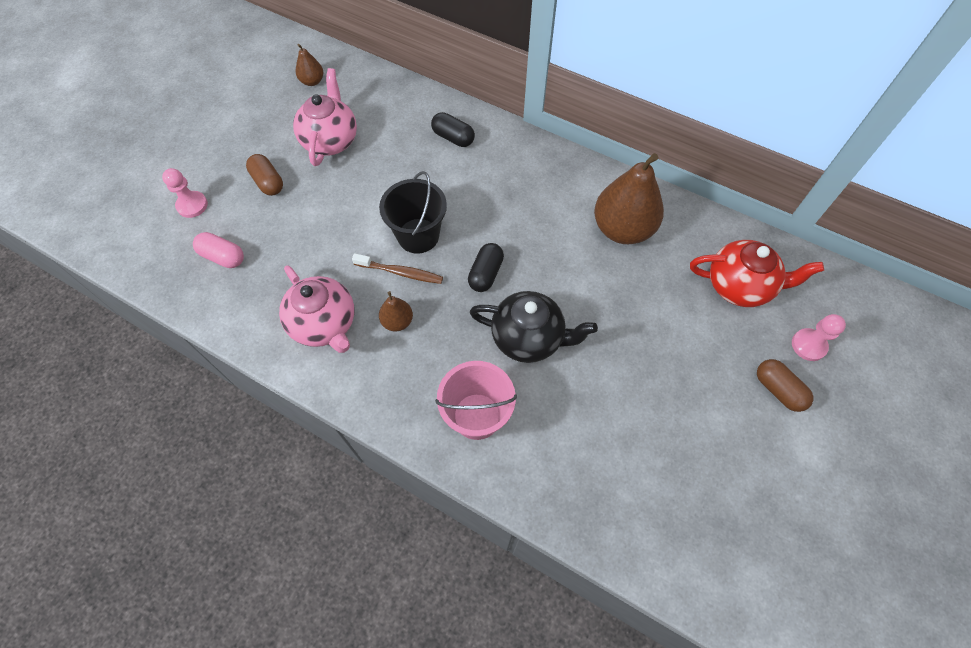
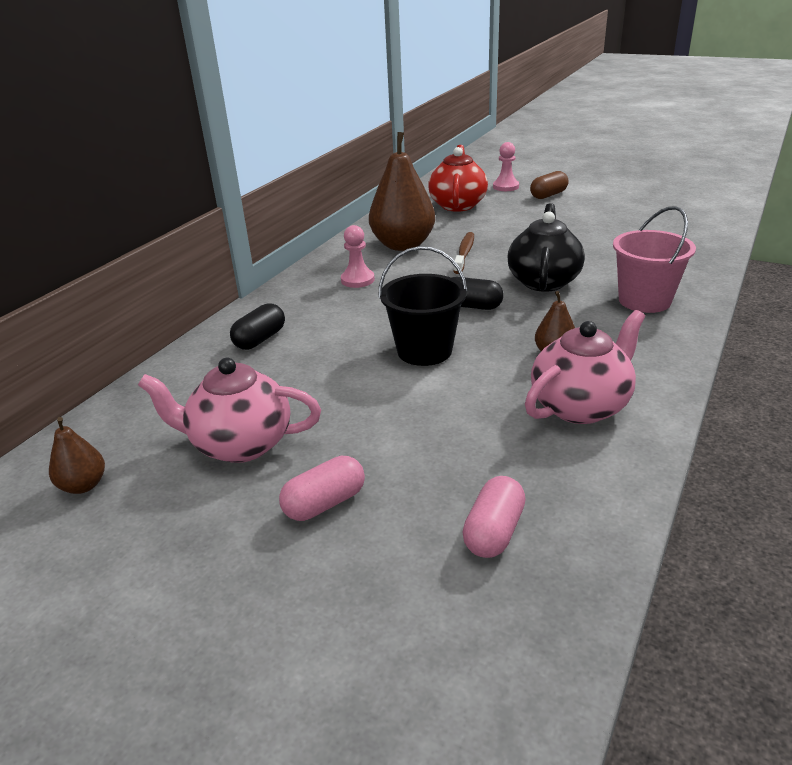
camera: 90 degrees left, 30 degrees down
(192, 205) = (378, 605): pink pawn -> pink pawn (357, 280)
(268, 182) = (325, 503): brown capsule -> pink capsule
(400, 272) = (483, 358): brown toothbrush -> brown toothbrush (464, 253)

